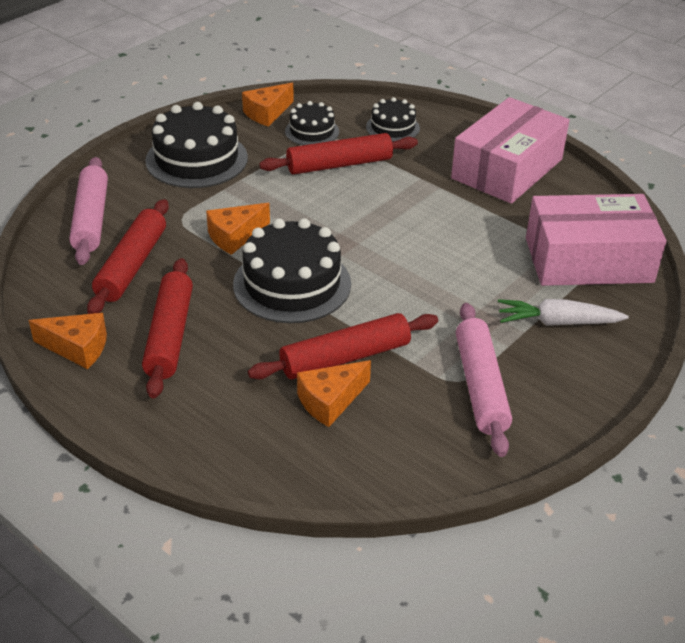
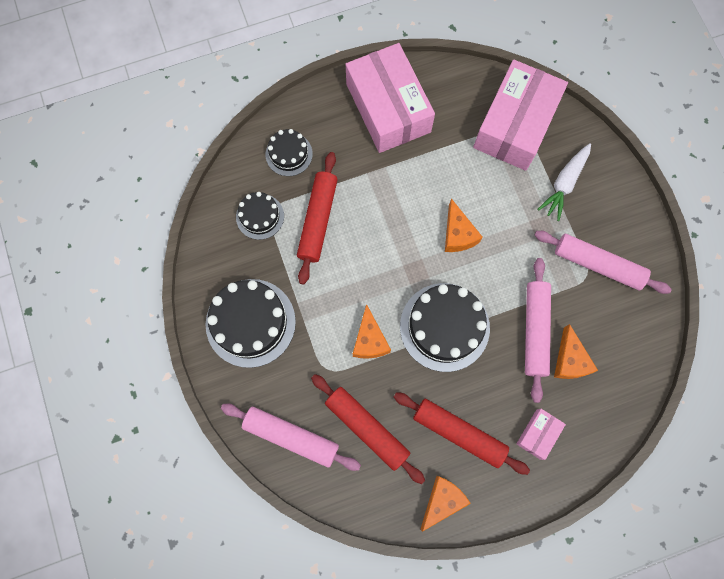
camera: 60 degrees left, 35 degrees up
(211, 403) = (538, 434): none -> pink box
(267, 113) = (212, 237): orange cheese -> orange cheese (458, 234)
(345, 357) = (534, 330): red rolling pin -> pink rolling pin

